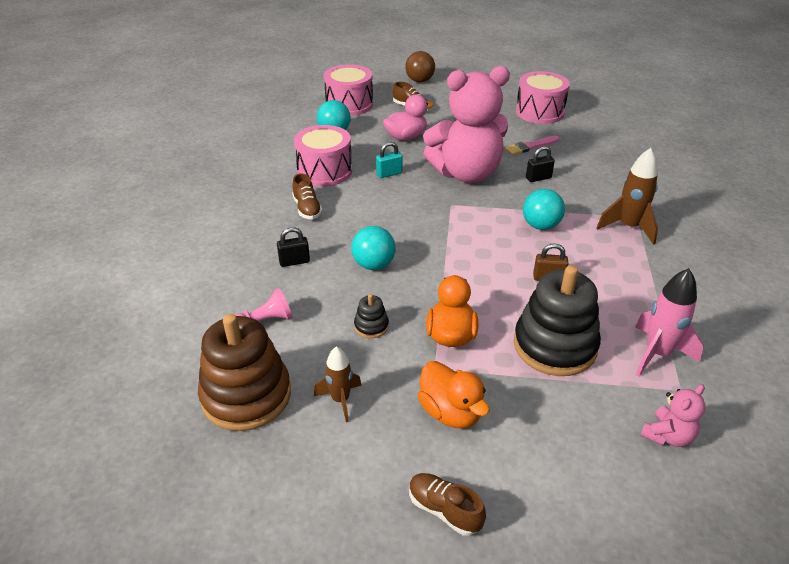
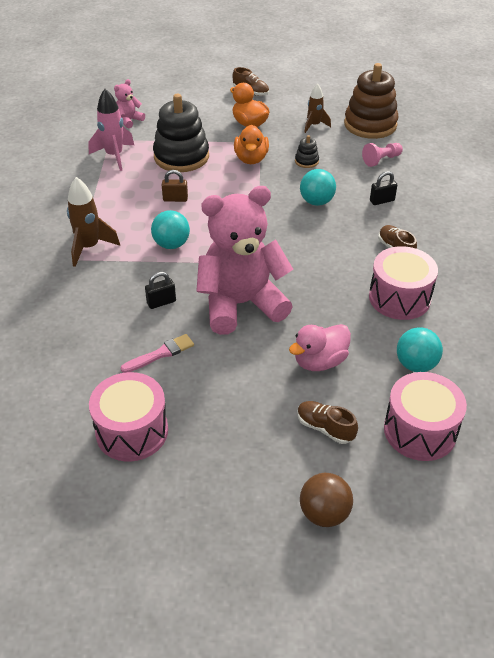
camera: 175 degrees right, 5 degrees up
(389, 174) = (327, 298): turquoise padlock -> none

